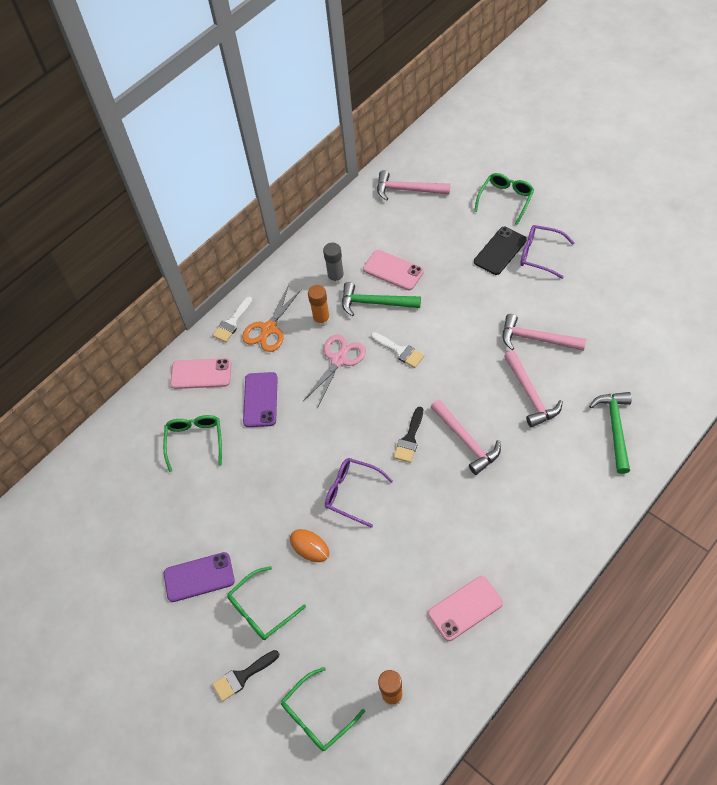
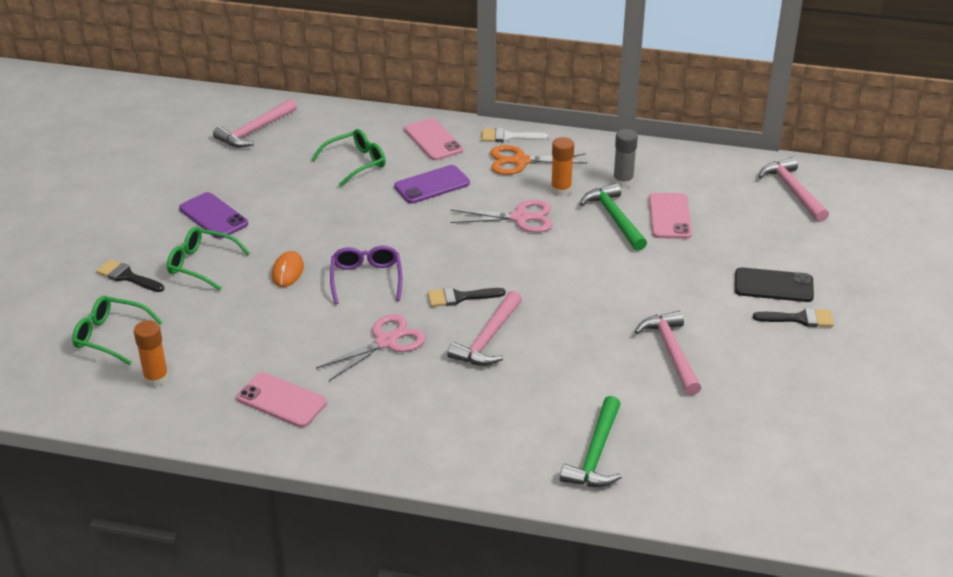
camera: 55 degrees right, 20 degrees down
(399, 351) = (566, 255): white brush -> none
(434, 509) = (385, 342): none -> pink scissors
(505, 200) = (855, 267): green glasses -> none
(530, 394) = (588, 370): pink hammer -> pink hammer (255, 131)
(540, 254) = (799, 319): purple glasses -> black brush
(615, 428) = (596, 454): green hammer -> green hammer turned 135 degrees clockwise

